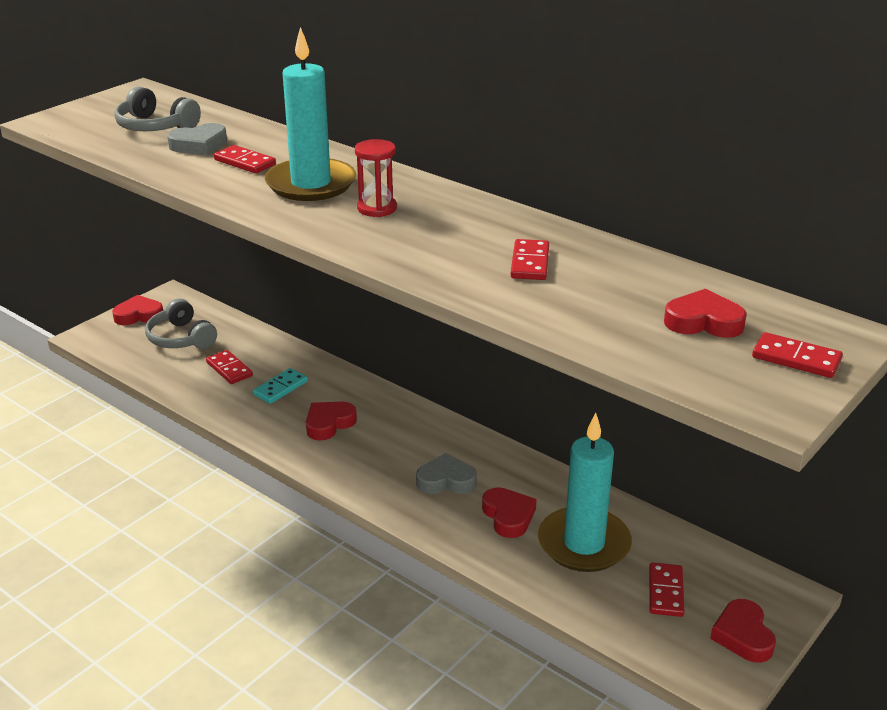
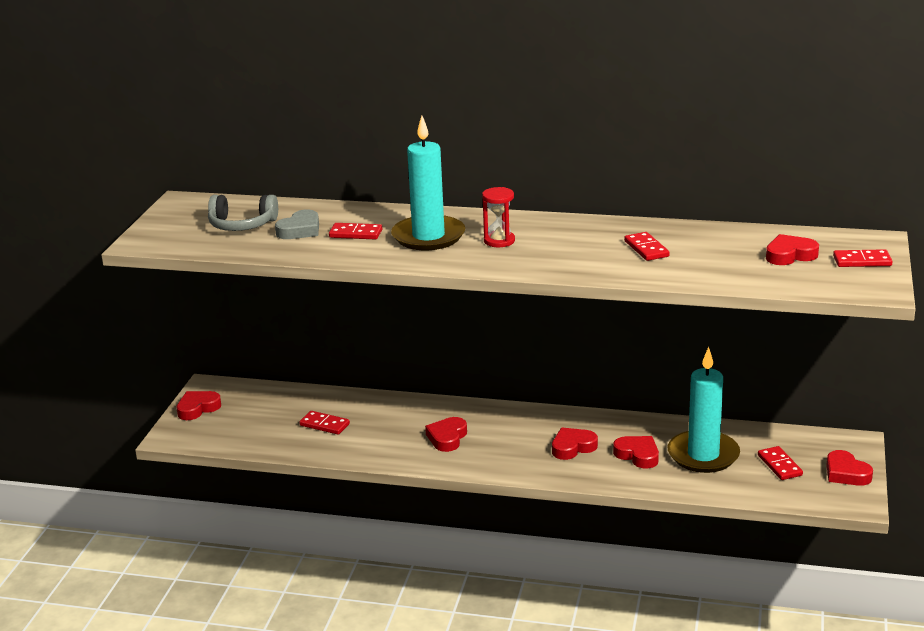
camera: 25 degrees left, 5 degrees down
(181, 338) = (256, 414): grey headphones -> none
(280, 388) = (382, 425): turquoise domino -> none
(446, 480) = (573, 447): grey heart -> red heart

